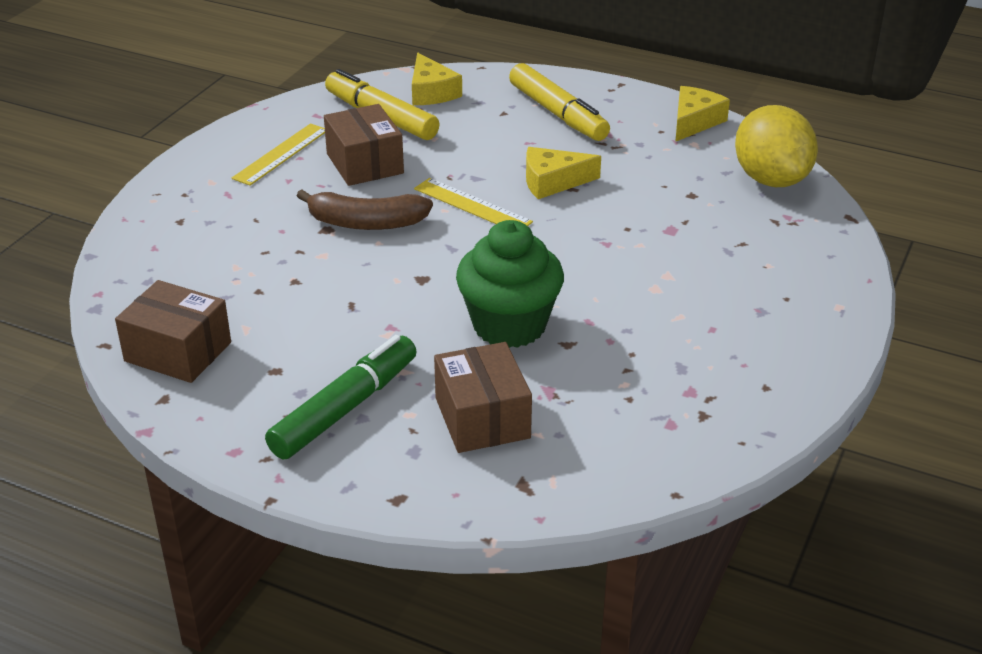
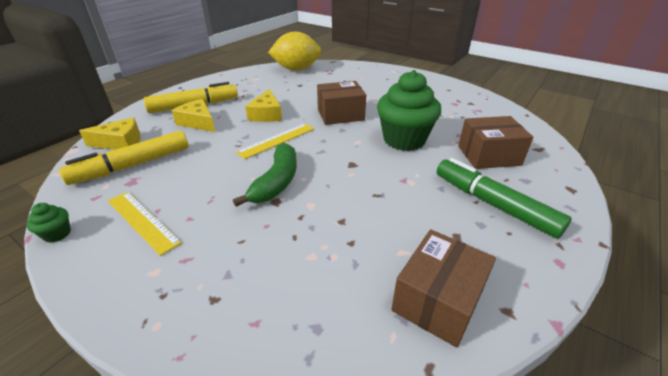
camera: 80 degrees left, 0 degrees up
(257, 116) = (57, 234): none -> green cupcake
(365, 163) = (194, 177): brown box -> brown box (340, 114)
(366, 223) = (276, 182): brown banana -> green banana
(694, 122) = (235, 76): yellow cheese -> yellow cheese (198, 122)

